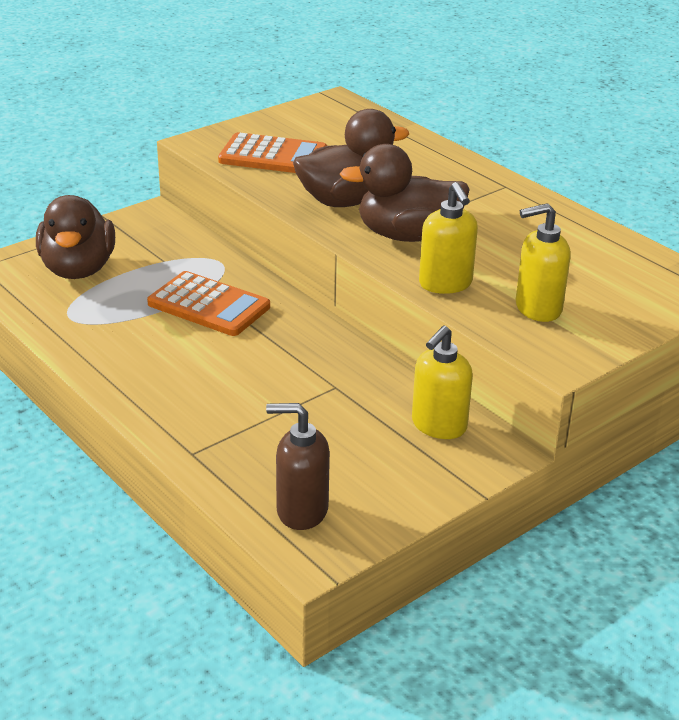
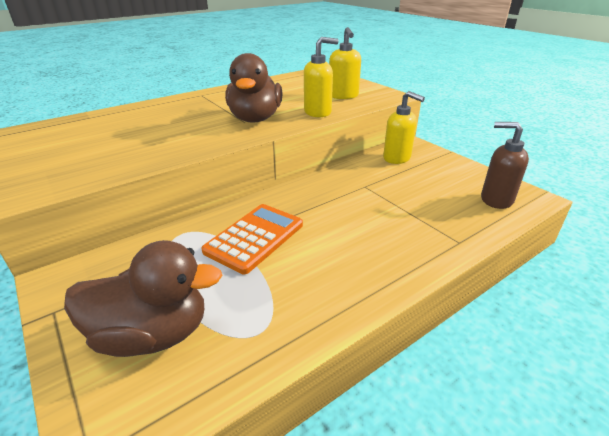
camera: 85 degrees left, 0 degrees up
(273, 156) = (93, 158): orange calculator -> none
(301, 511) = (496, 199): brown soap dispenser -> brown soap dispenser turned 105 degrees clockwise
(345, 201) = (196, 134): brown duck -> none

